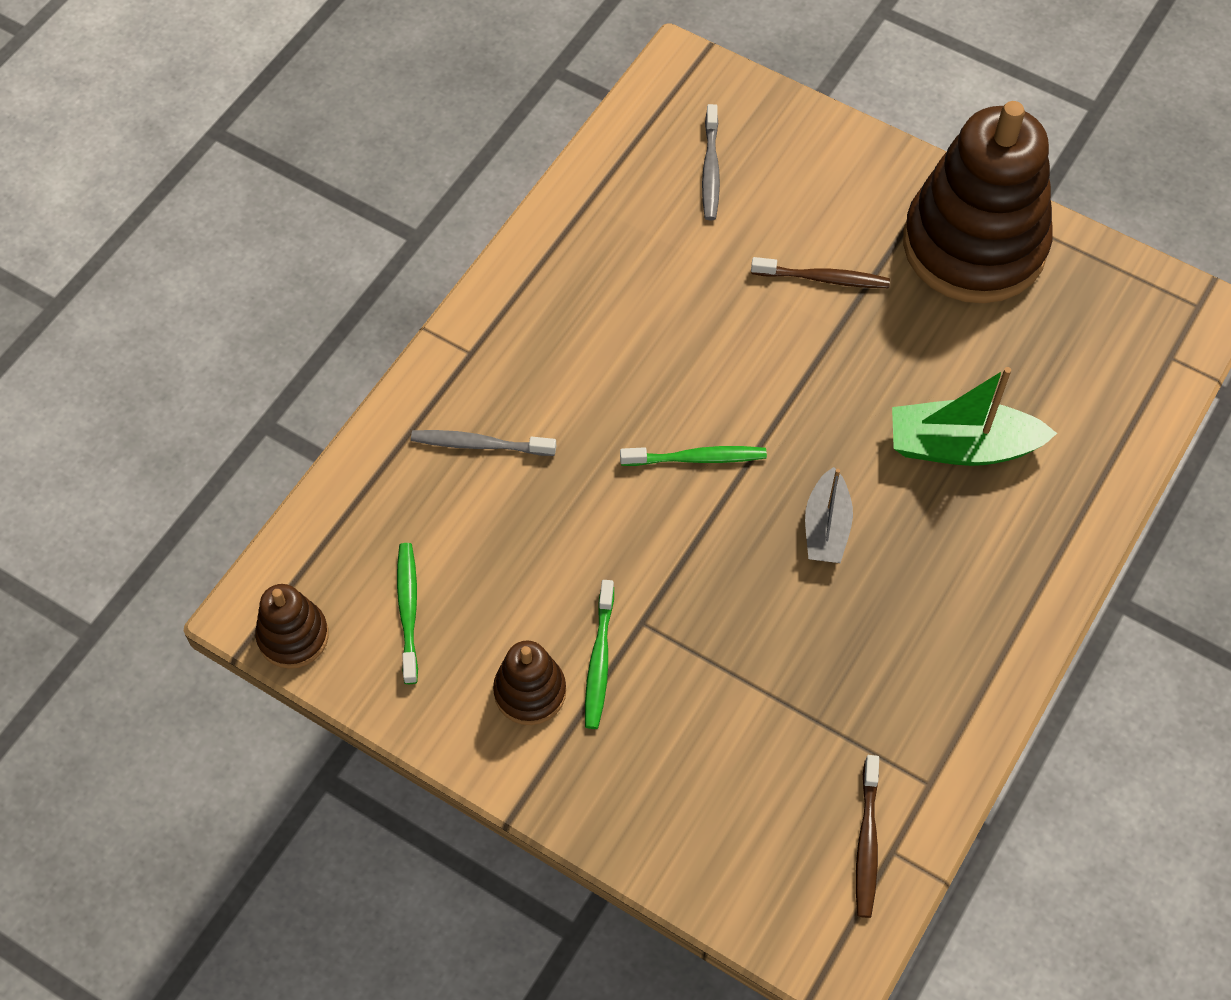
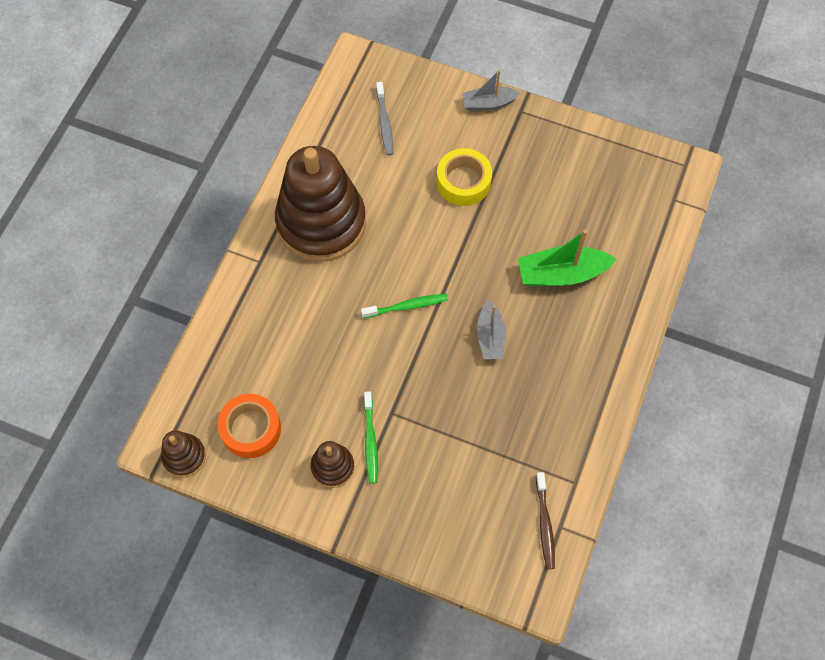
camera: 10 degrees left, 5 degrees up
(408, 610) = (251, 429): green toothbrush -> orange tape
(479, 444) = (275, 318): grey toothbrush -> none
(823, 278) = (463, 182): brown toothbrush -> yellow tape
(885, 163) = (488, 103): none -> grey boat
(974, 245) = (549, 147): brown stacking toy -> brown stacking toy (321, 222)

